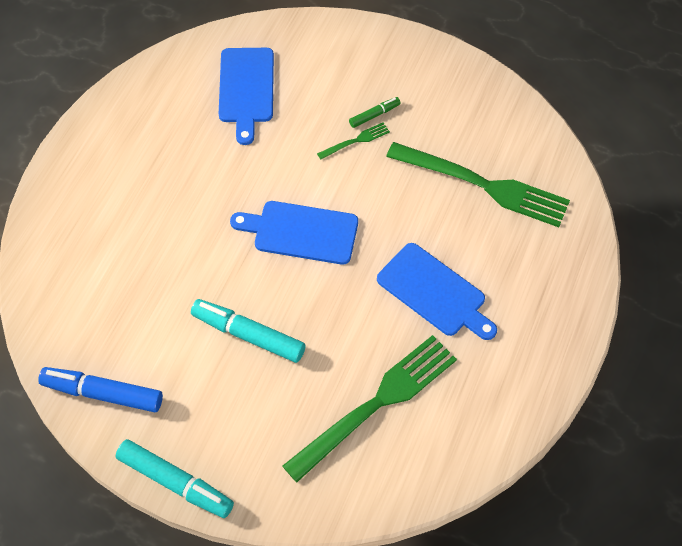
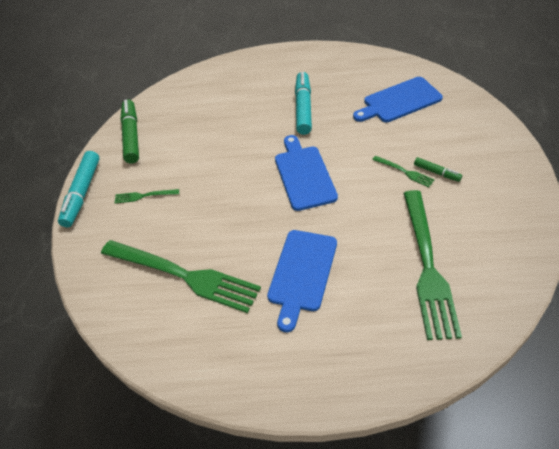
camera: 70 degrees right, 10 degrees down
(102, 393) = (131, 136): blue marker -> green marker
(227, 410) = (144, 196): none -> green fork
(248, 335) = (205, 182): turquoise marker -> turquoise marker (303, 108)

